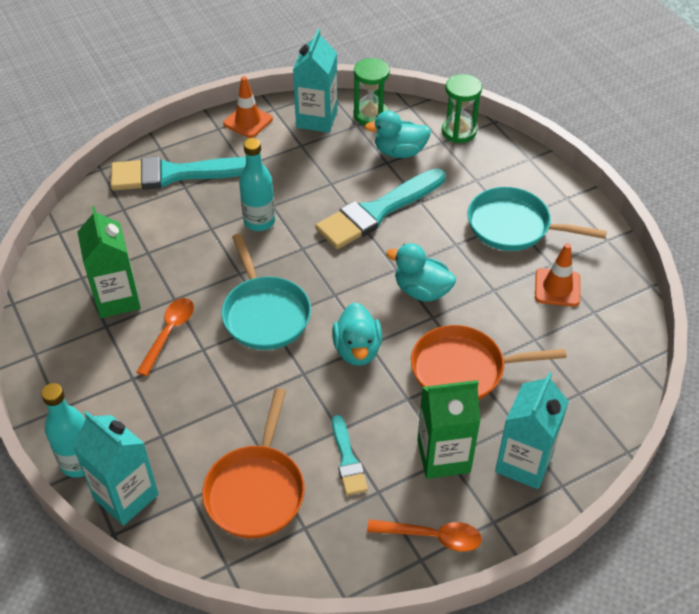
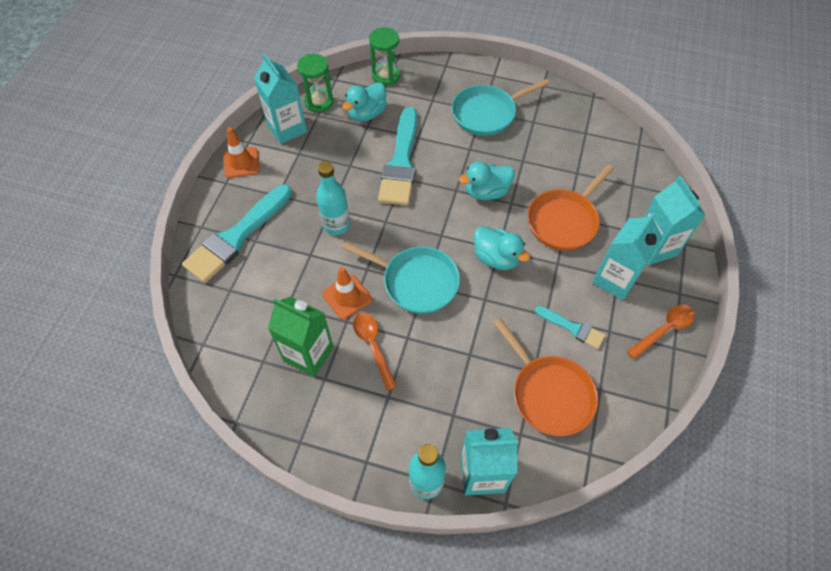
camera: 45 degrees left, 10 degrees up
(443, 456) = (615, 279): green carton -> turquoise carton
(557, 288) = (552, 133): orange traffic cone -> orange traffic cone (347, 297)

